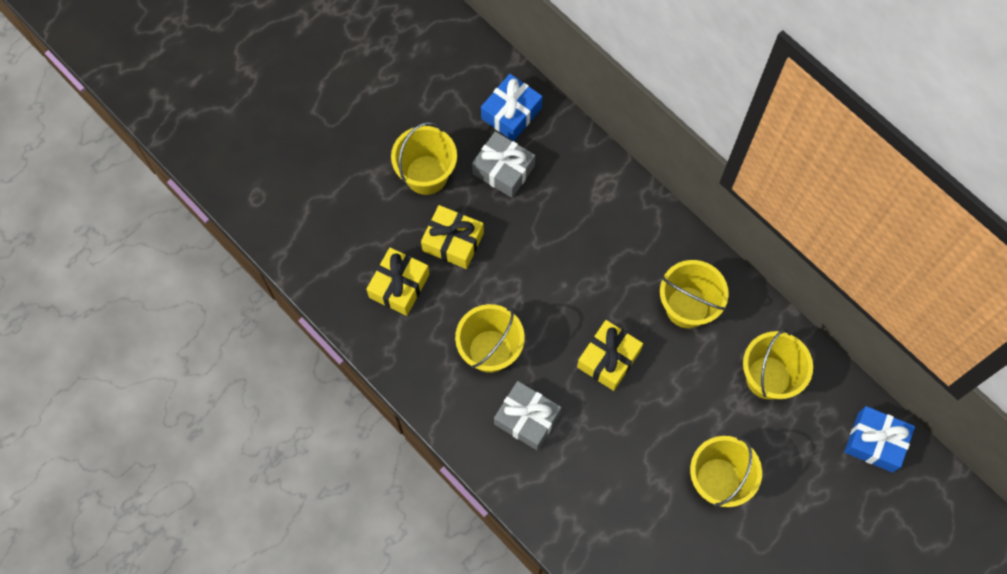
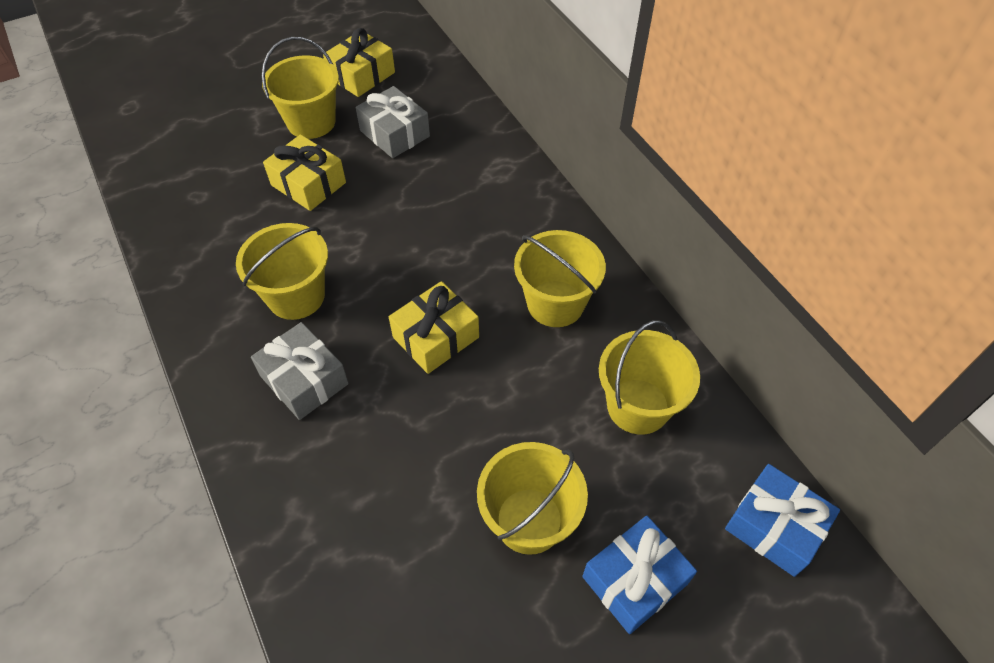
camera: 15 degrees right, 15 degrees down
(399, 286) = (227, 211): yellow gift -> yellow gift (361, 75)
(511, 113) = (425, 90): blue gift -> blue gift (634, 580)

